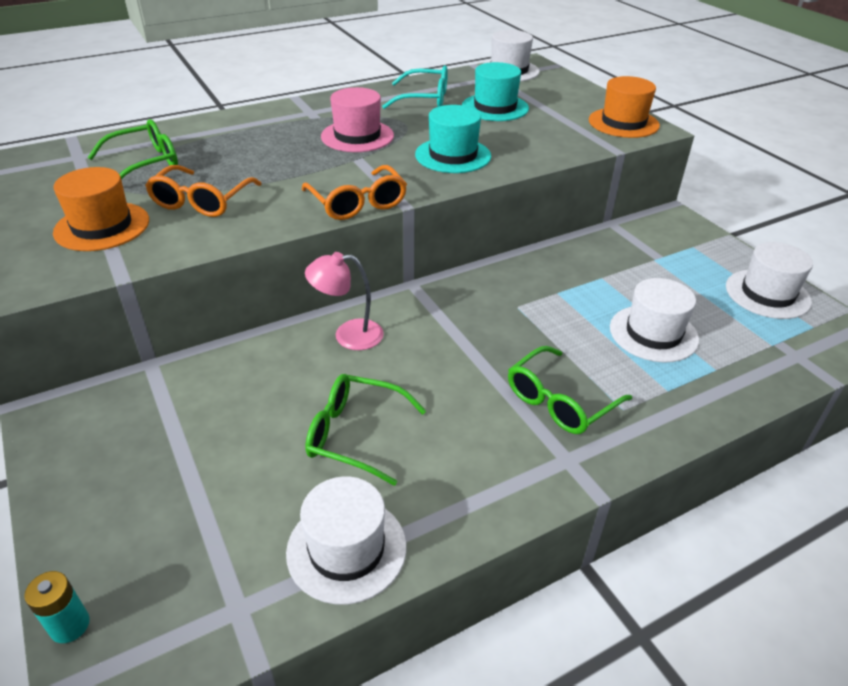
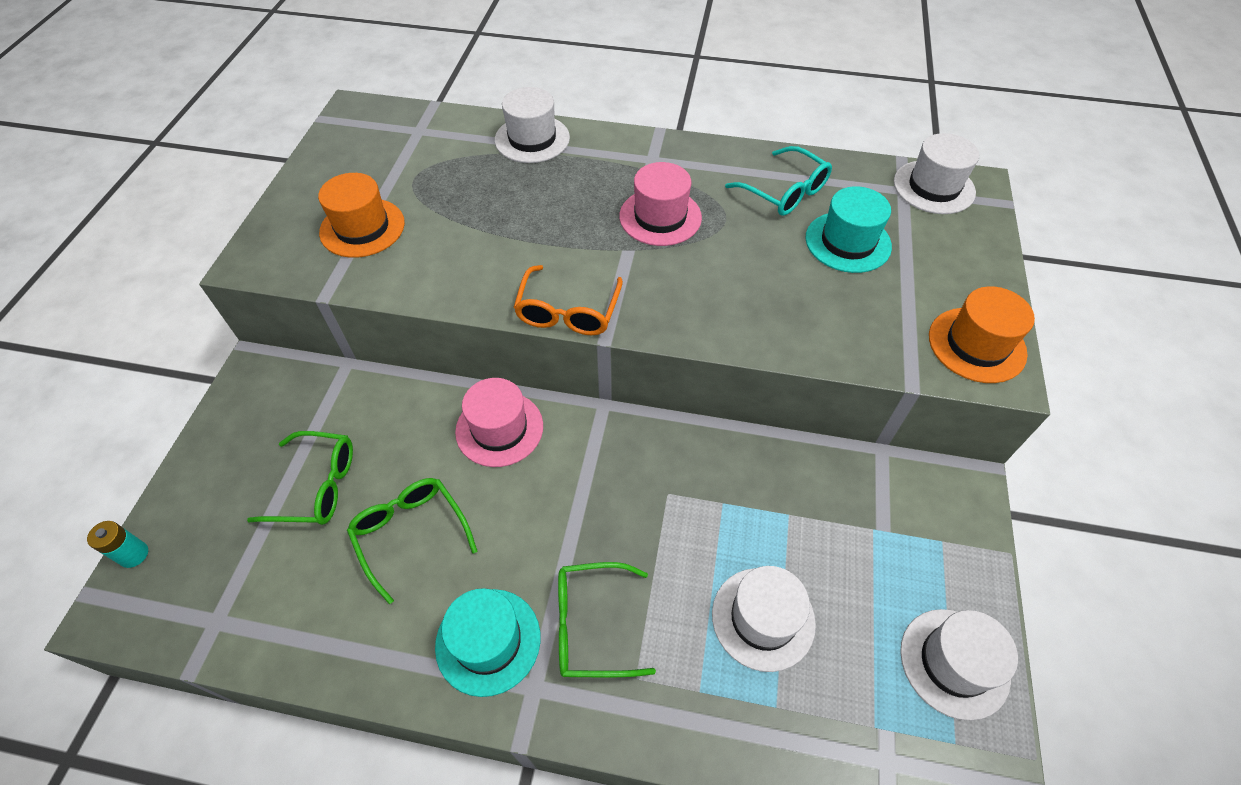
camera: 40 degrees right, 15 degrees up
(145, 163) = (456, 165): green glasses -> green glasses (317, 486)
(201, 202) = (452, 237): orange glasses -> none
(346, 549) = (312, 631): white hat -> white hat (532, 139)
(348, 335) = (499, 428): pink lamp -> pink hat
(453, 155) = (722, 294): turquoise hat -> turquoise hat (488, 641)

